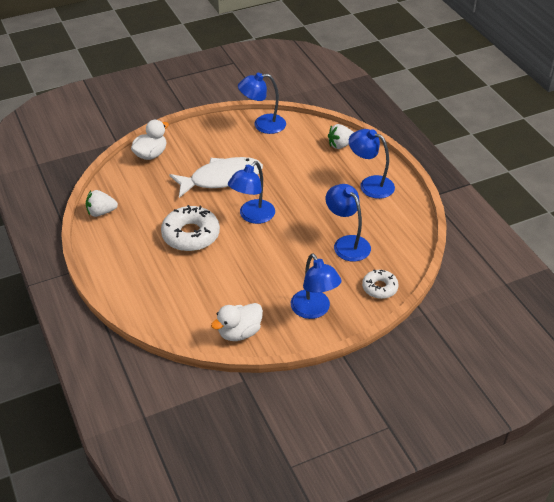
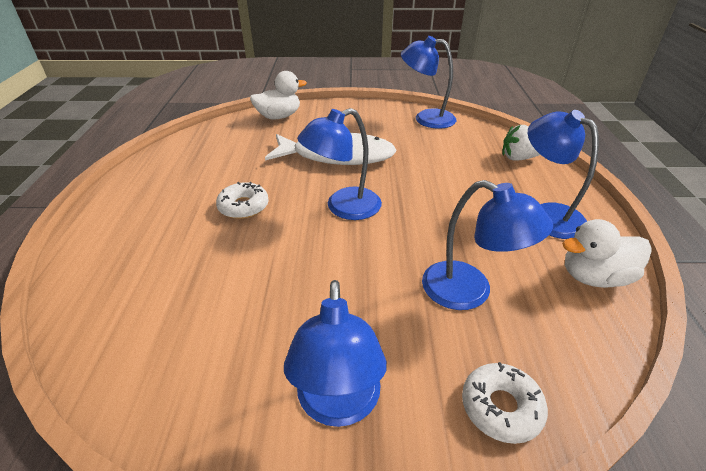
camera: 25 degrees right, 5 degrees down
(101, 212) = (170, 154): white strawberry -> none
(191, 235) = (243, 206): white donut -> white donut, size x0.58
(239, 332) = (170, 394): white duck -> white duck (594, 277)
(347, 243) = (469, 292): blue lamp -> blue lamp turned 135 degrees clockwise

